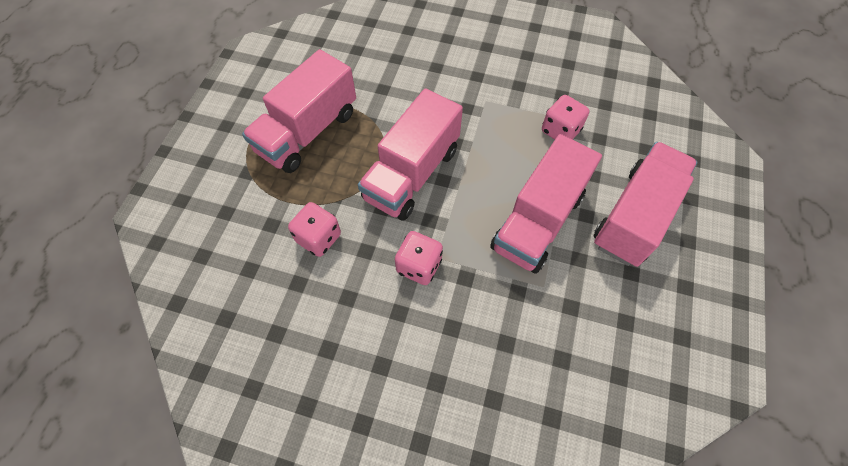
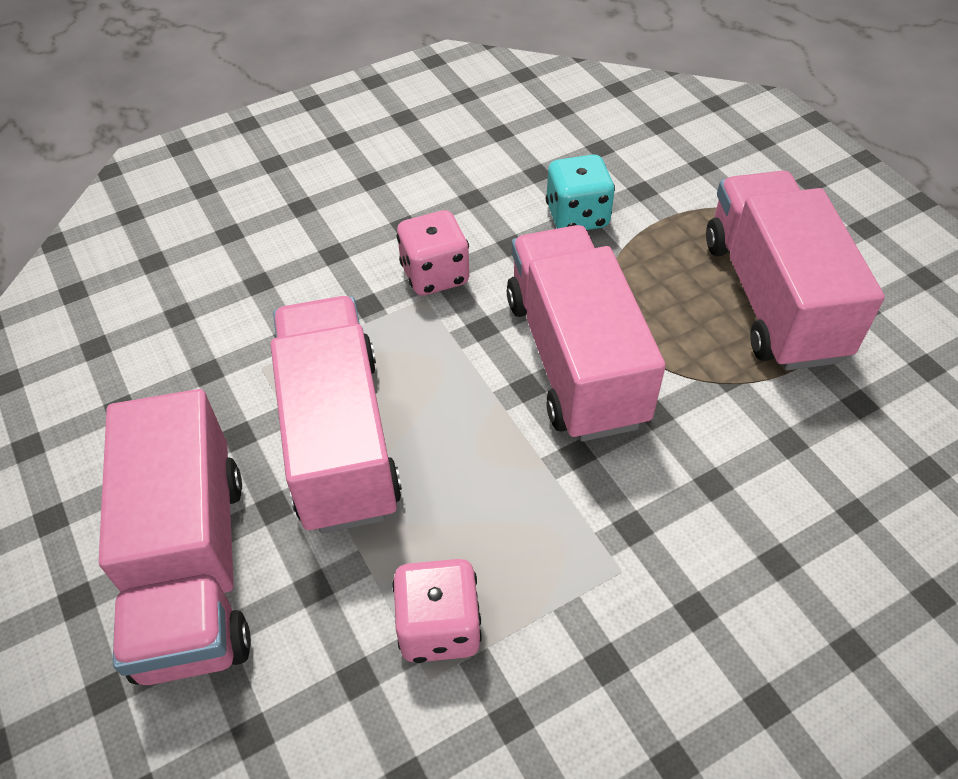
camera: 135 degrees right, 10 degrees down
(319, 238) = (577, 216): pink dice -> turquoise dice

